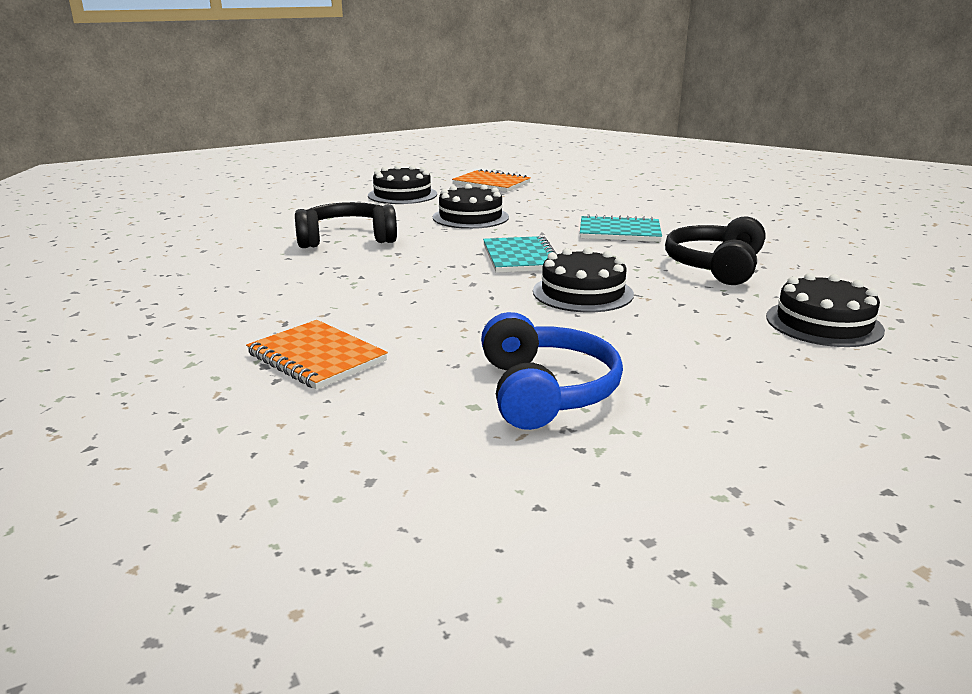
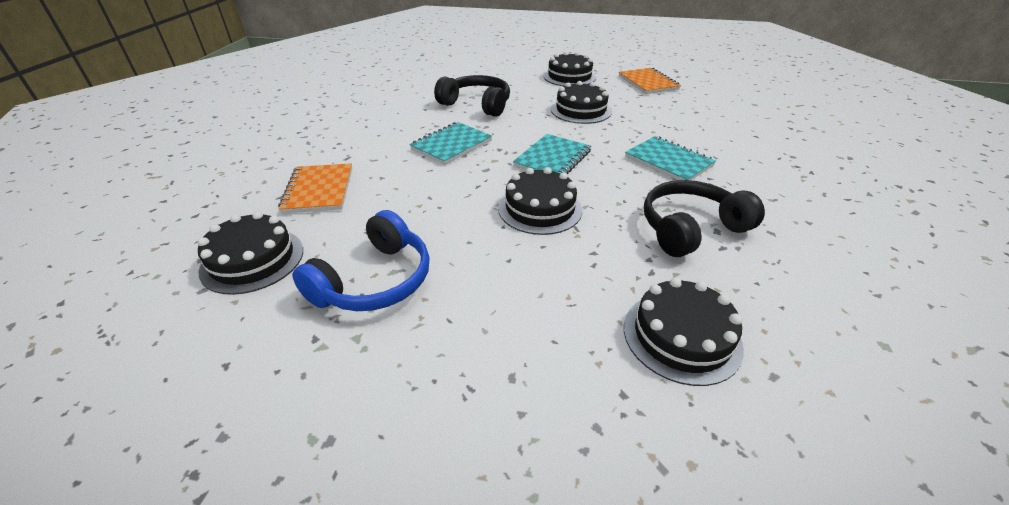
camera: 40 degrees right, 15 degrees up
(374, 434) = (252, 260): none -> black cake
(393, 277) = (451, 145): none -> turquoise notebook

